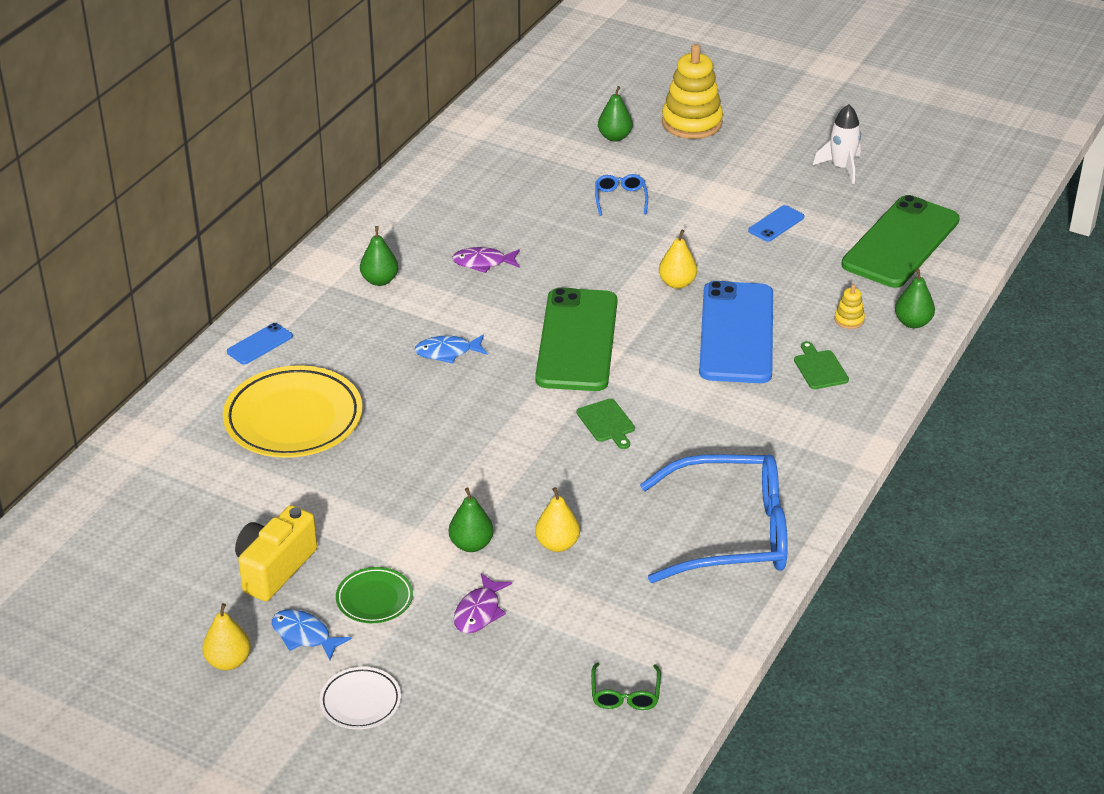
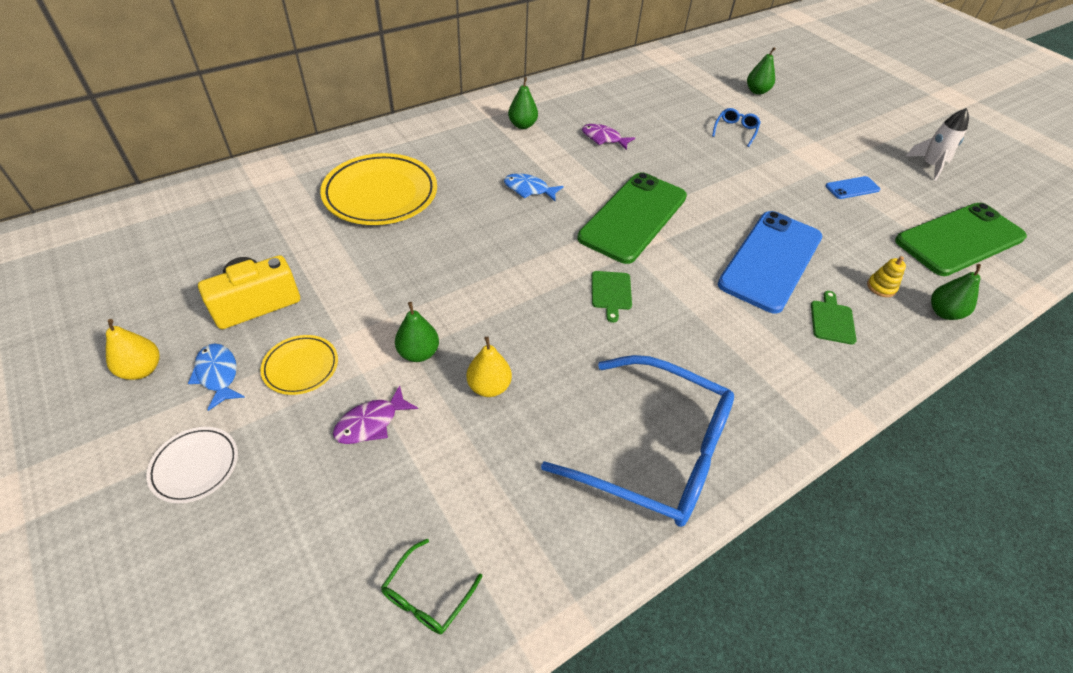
camera: 25 degrees right, 10 degrees up
(259, 344) = (407, 137): blue phone -> none
(374, 599) = (301, 367): green plate -> yellow plate
(677, 283) = (743, 203): yellow pear -> none
(692, 123) = (821, 100): yellow stacking toy -> none

